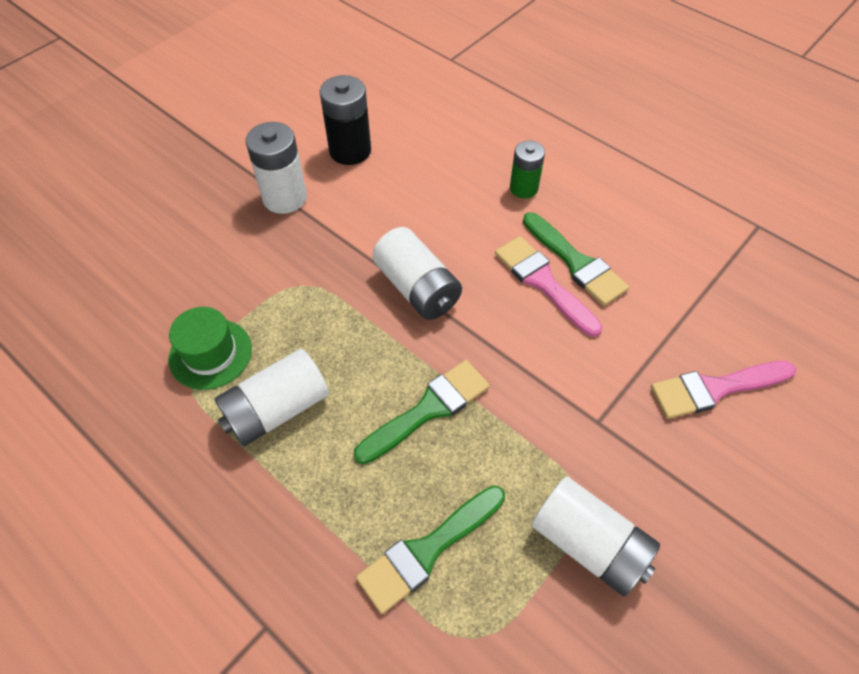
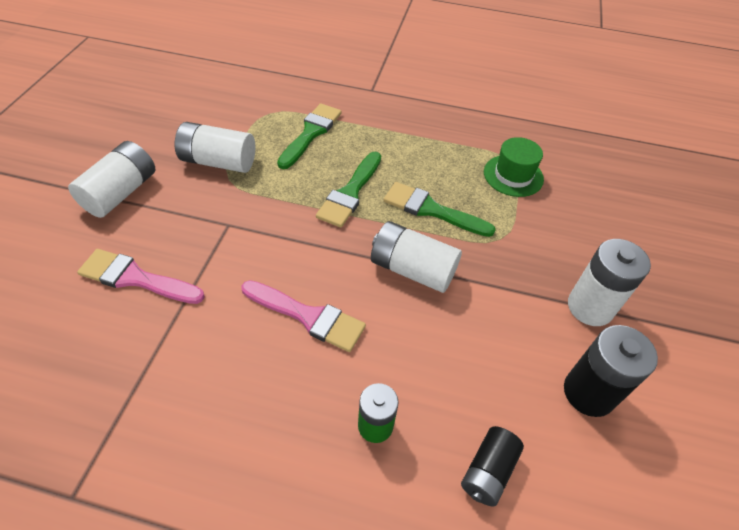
camera: 150 degrees right, 5 degrees down
(276, 409) = (444, 162): white battery -> white battery (121, 193)
(460, 140) = (488, 471): none -> black battery
(576, 263) = (283, 350): green brush -> green brush (431, 210)
(714, 389) = (135, 278): pink brush -> pink brush turned 120 degrees counterclockwise

